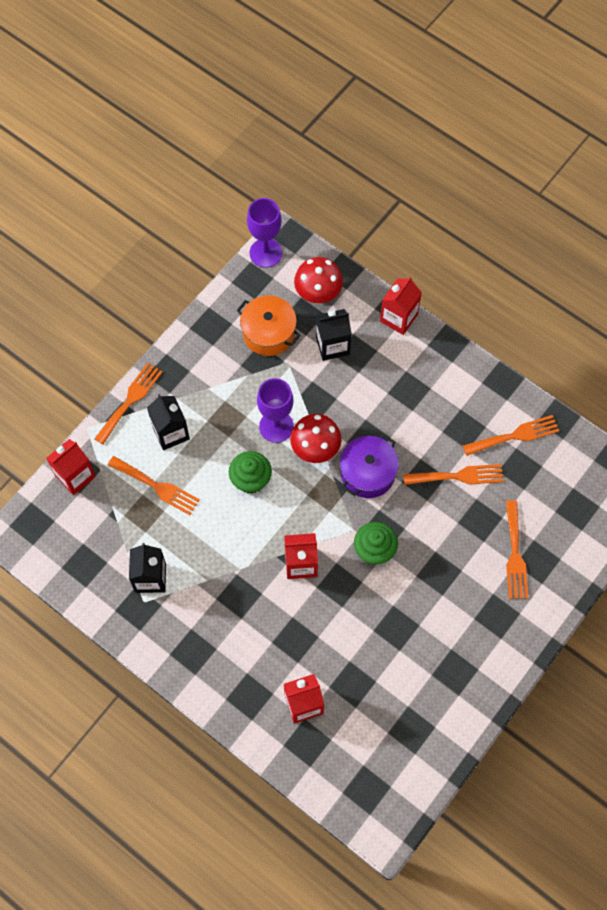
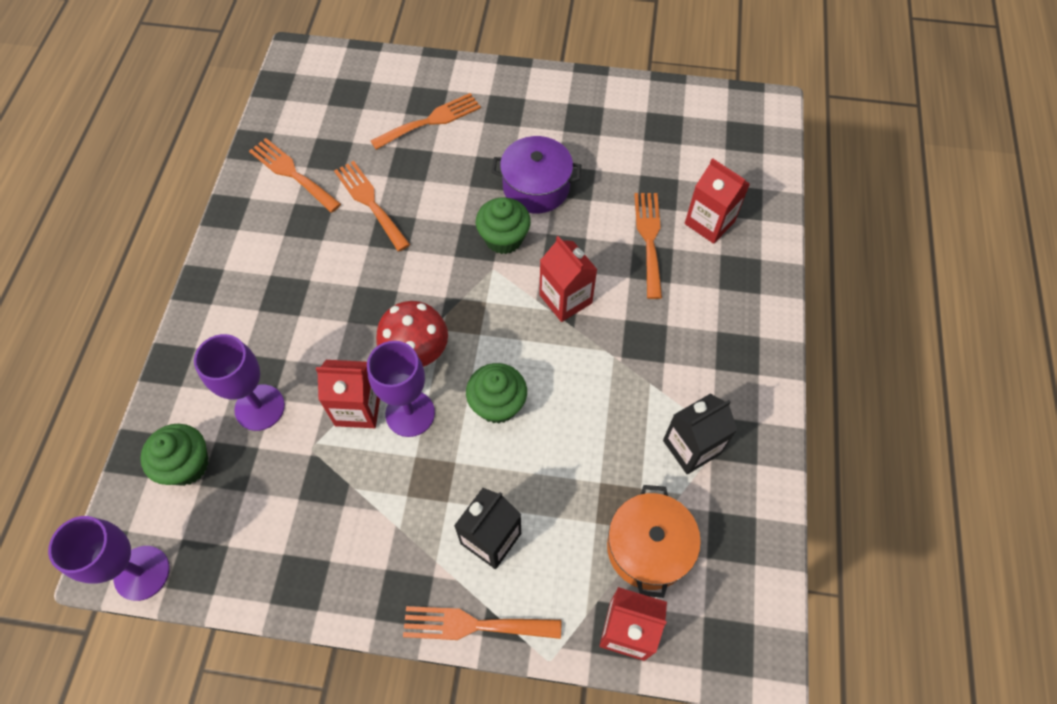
camera: 120 degrees left, 5 degrees down
(157, 486) = (574, 510): orange fork -> orange fork (649, 239)
(269, 333) = (276, 496): orange pot -> orange pot (648, 548)
(318, 294) = (187, 465): red mushroom -> green cupcake
(332, 345) = (260, 407): black carton -> purple goblet
(367, 473) = (416, 287): purple pot -> purple pot (536, 187)
(398, 318) = (184, 352): red carton -> red carton (358, 408)

